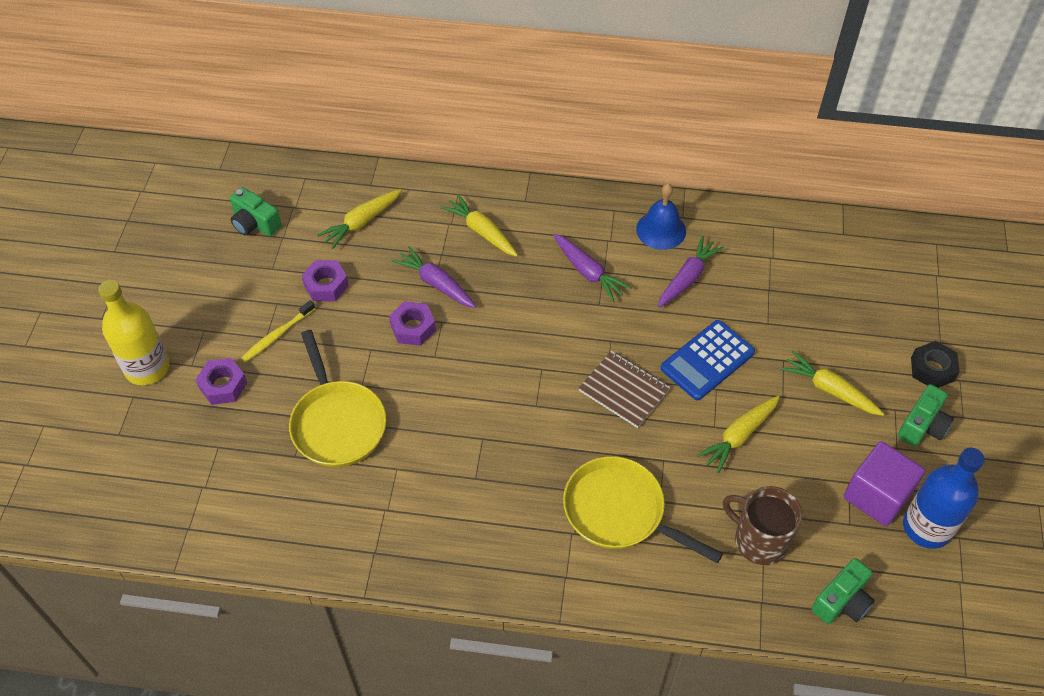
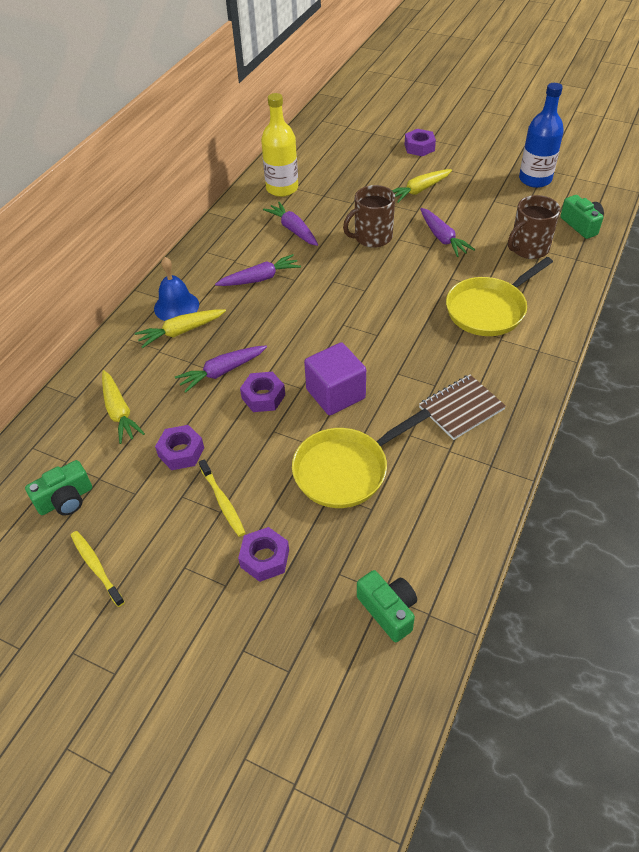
camera: 70 degrees left, 5 degrees down
(147, 368) = (210, 630): yellow bottle -> yellow bottle (282, 188)
(193, 270) = (96, 567): none -> yellow toothbrush
(337, 423) = (346, 469): yellow pan -> yellow pan turned 150 degrees clockwise
(624, 390) = (382, 284): brown notebook -> brown notebook (461, 408)
(661, 230) = (240, 232): blue bell -> blue bell (176, 306)
(707, 360) = (372, 237): blue calculator -> brown mug
(739, 436) = (442, 238): yellow carrot -> purple carrot
(877, 496) = (507, 192): purple cube -> purple cube (335, 394)
(922, 426) = (460, 162): green camera -> green camera (388, 610)
(932, 369) = (419, 147): black nut -> purple nut

